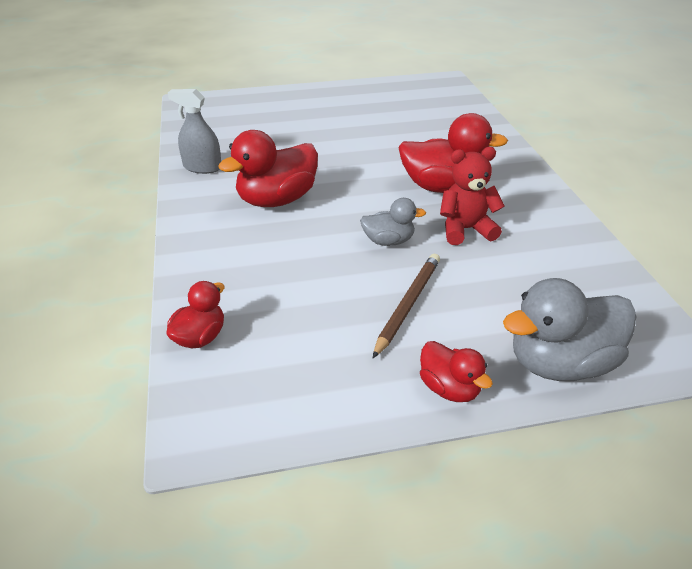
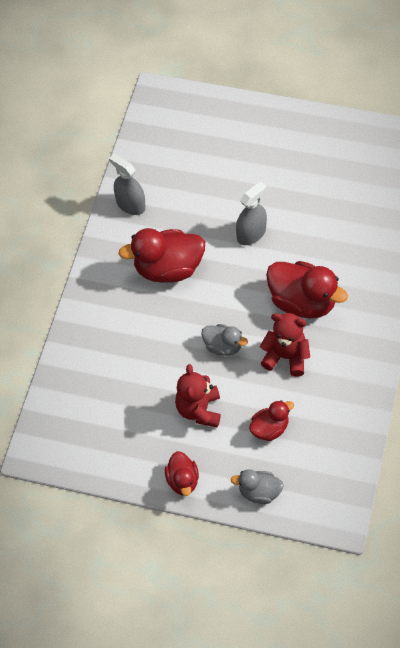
camera: 30 degrees right, 20 degrees up
(200, 337) = (62, 384): red duck -> red duck (270, 429)
(347, 157) = (251, 233): none -> grey spray bottle
(408, 305) = (199, 410): brown pencil -> red teddy bear
(560, 363) = (259, 492): grey duck -> grey duck, size x0.56

